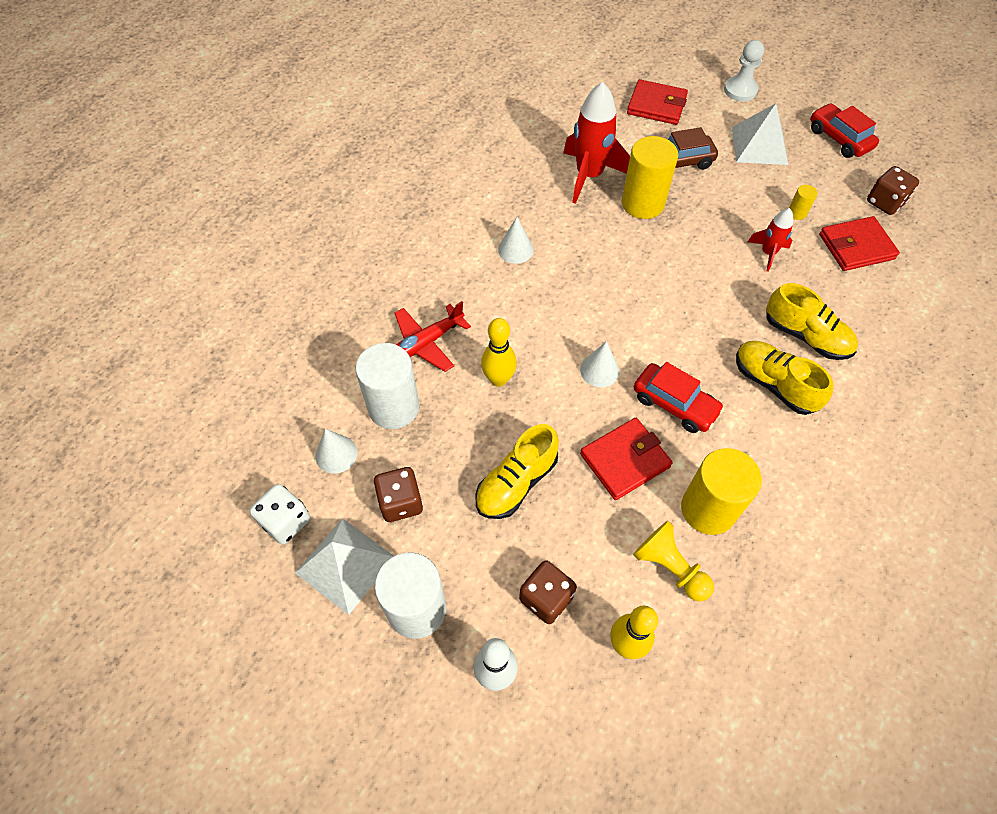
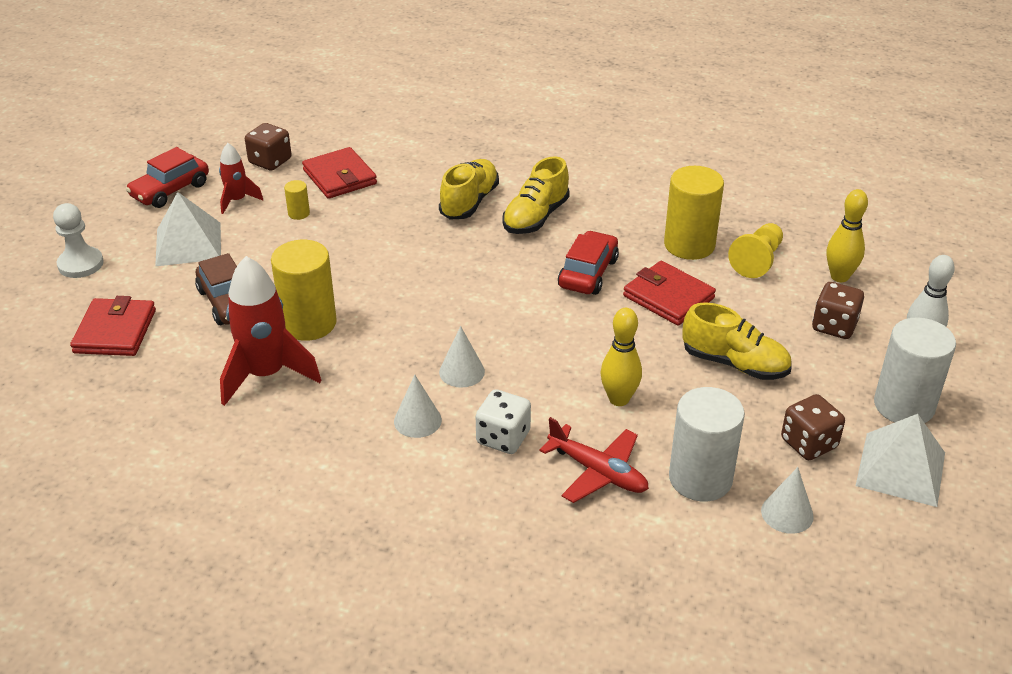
camera: 105 degrees left, 20 degrees down
(285, 521) = (891, 533): white dice -> white dice (503, 438)
(599, 370) = (571, 326): white cone -> white cone (462, 371)
(768, 253) = (365, 229): red rocket -> red rocket (237, 200)

